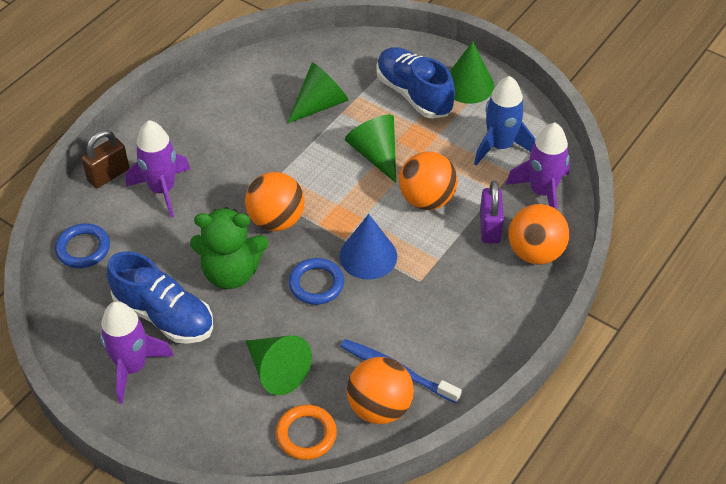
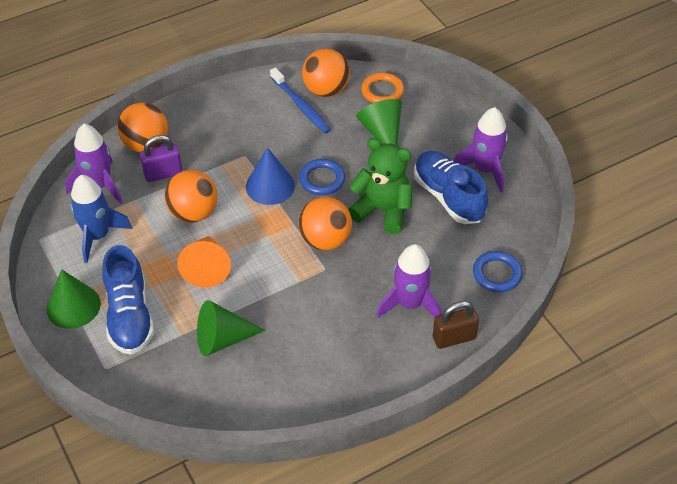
camera: 155 degrees left, 0 degrees up
(375, 154) = (206, 268): green cone -> orange cone
(490, 228) = (163, 173): purple padlock -> purple padlock turned 45 degrees clockwise

